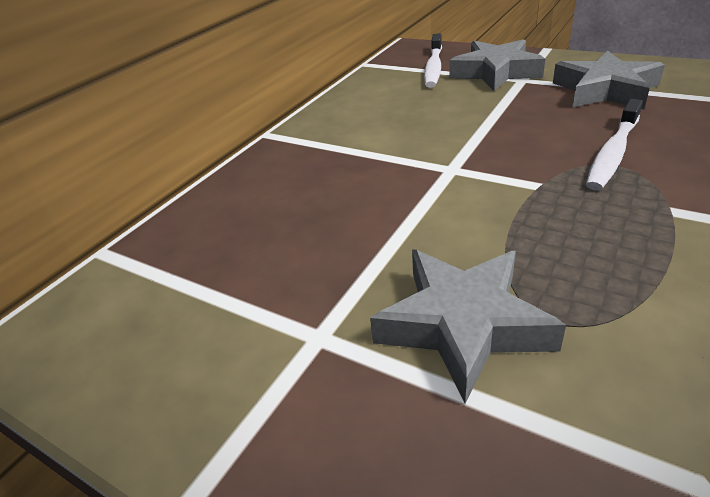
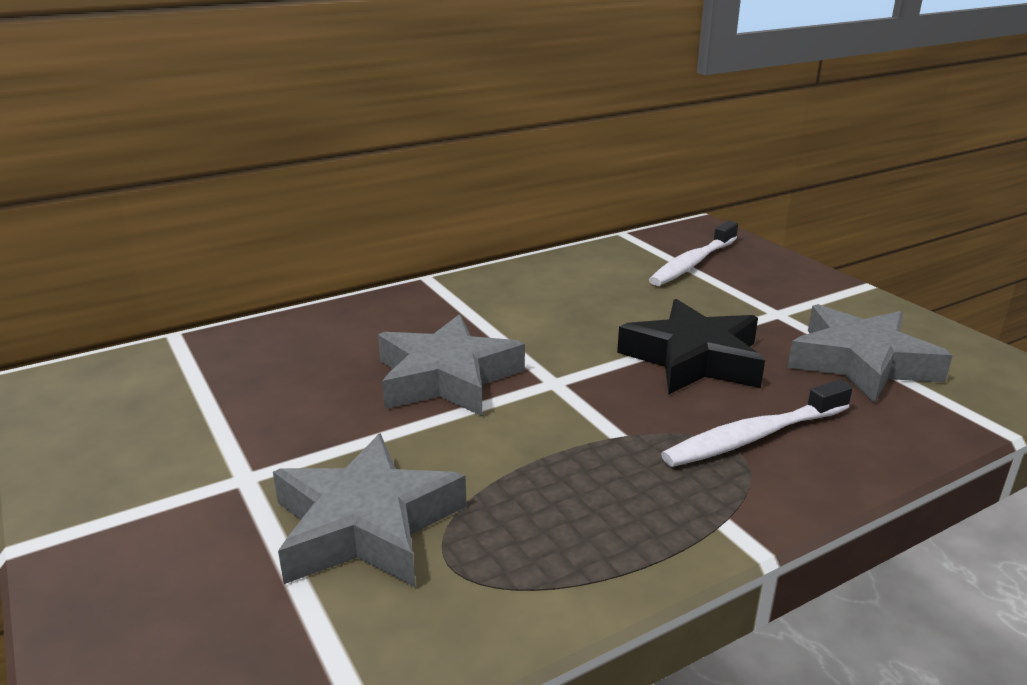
camera: 25 degrees right, 10 degrees down
(495, 72) = (757, 293): grey star -> grey star (446, 378)
(515, 122) = (694, 359): none -> black star

